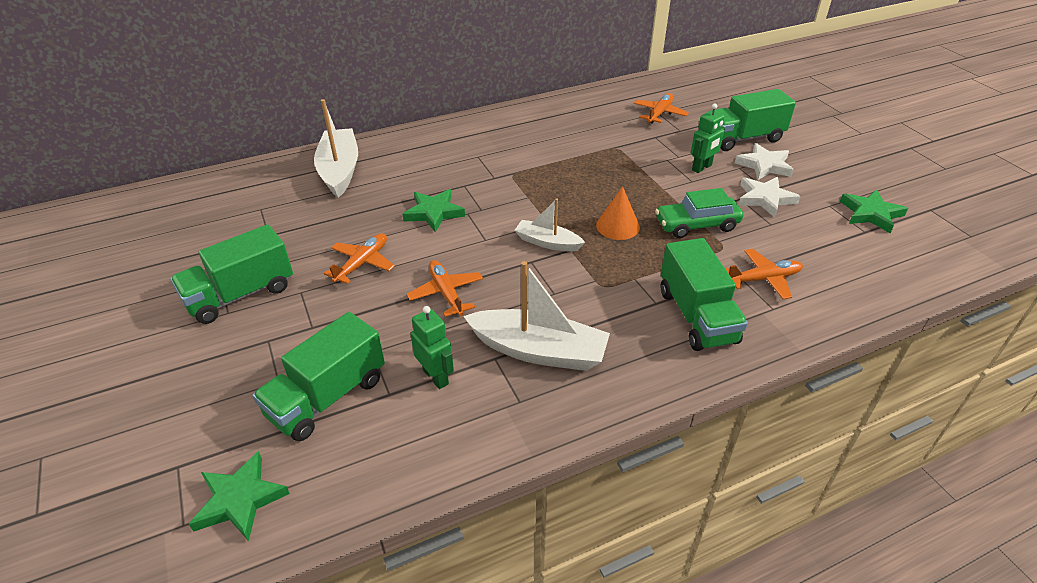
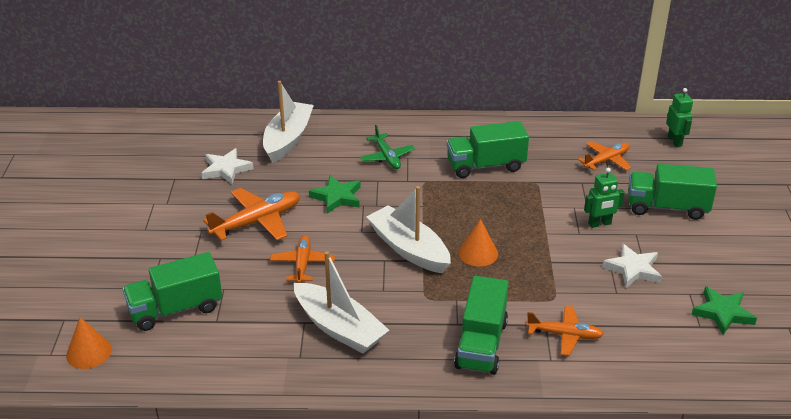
camera: 25 degrees right, 5 degrees down
(240, 499) = (89, 352): green star -> orange cone
(241, 294) = (160, 219): green truck -> green truck (485, 166)
(362, 263) = (257, 222): orange plane -> orange plane, size x1.54
(436, 377) = (254, 321): green robot -> green robot (675, 141)
(457, 161) = (387, 157): none -> green plane
(547, 242) = (409, 249): white boat -> white boat, size x1.72
(696, 225) = (548, 273): green car -> none
(764, 165) = (663, 239): white star -> white star (226, 169)

